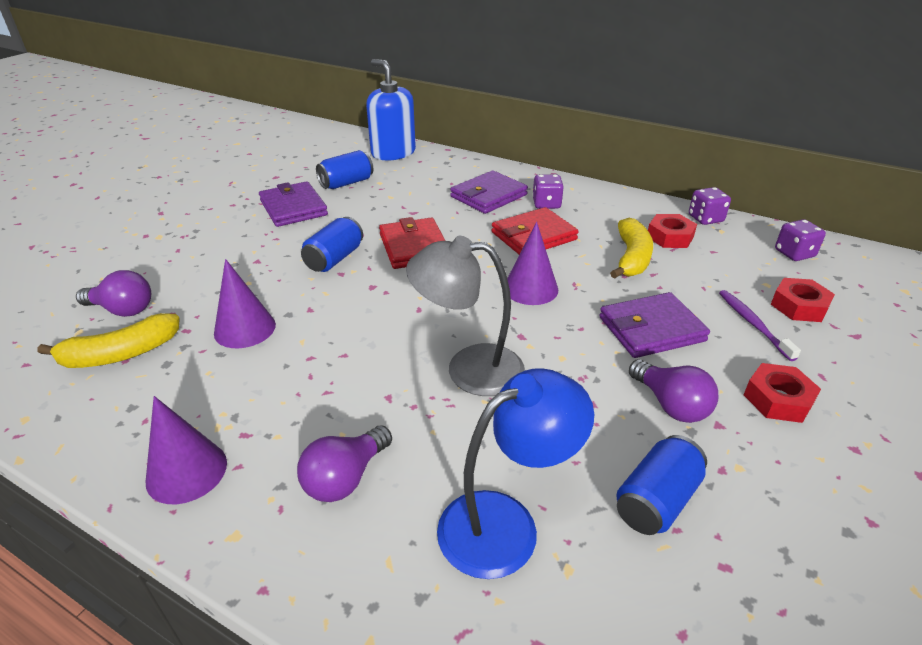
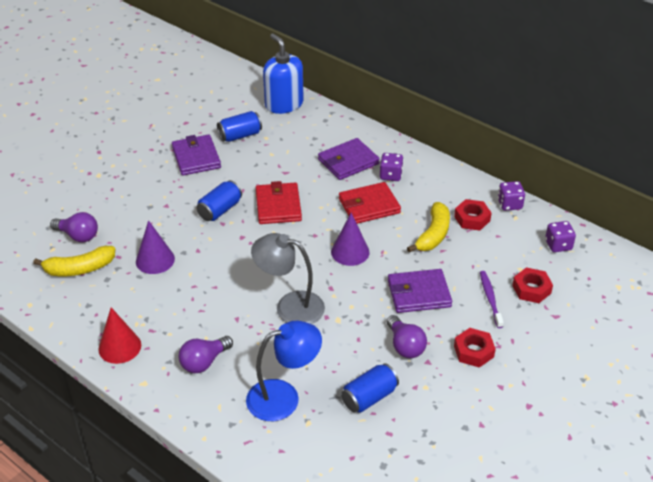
camera: 10 degrees right, 5 degrees up
(186, 471) = (119, 347): purple cone -> red cone

